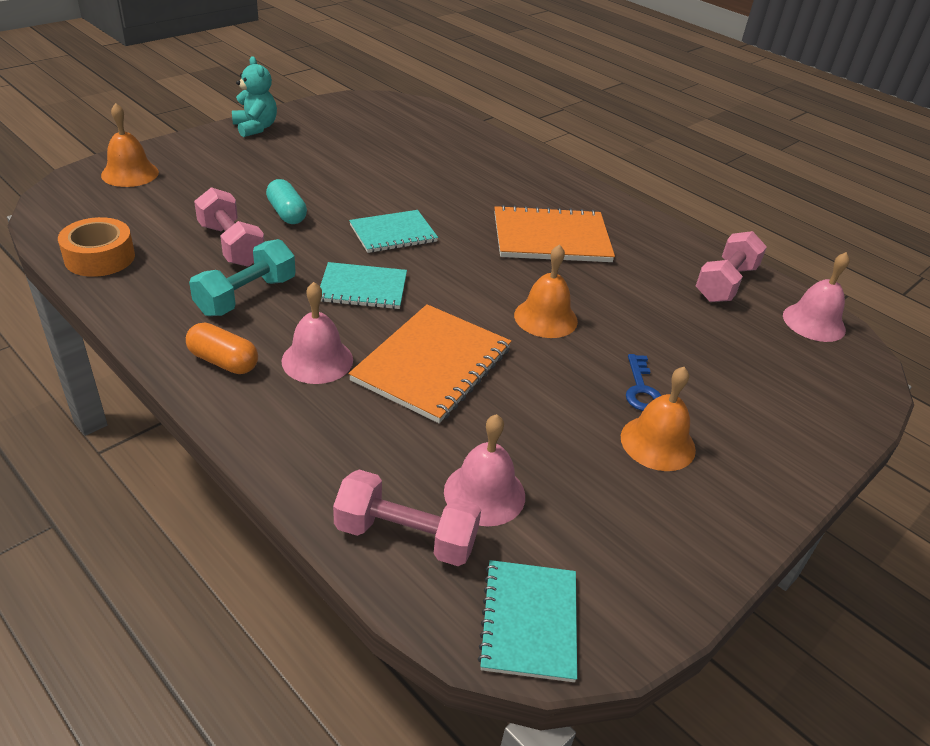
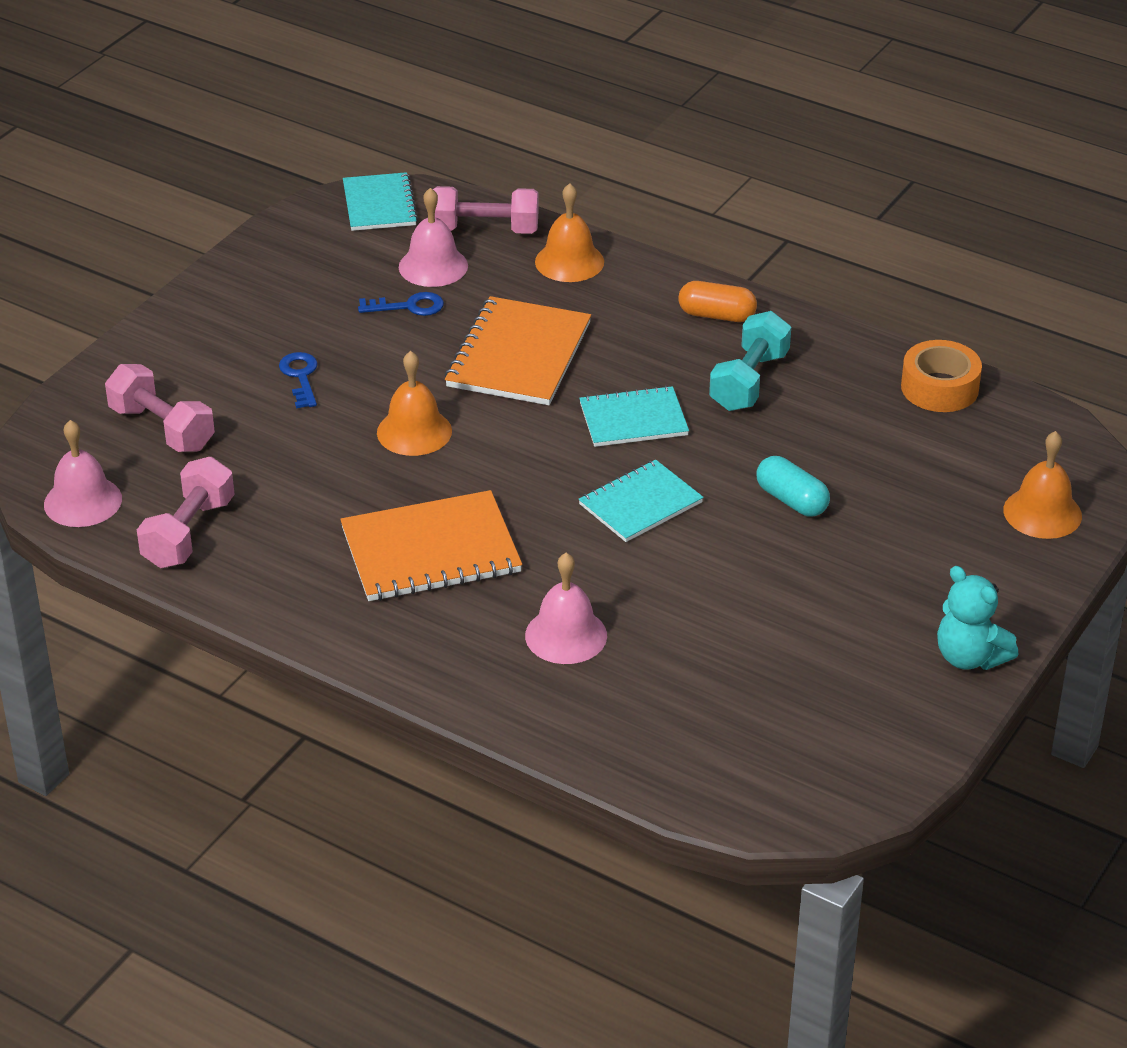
camera: 170 degrees right, 0 degrees up
(231, 245) = (818, 438): pink dumbbell -> pink dumbbell (162, 428)
(317, 360) = (632, 335): pink bell -> pink bell (566, 635)
(524, 444) = (409, 306): none -> blue key
(657, 443) = (284, 332): orange bell -> orange bell (569, 261)

